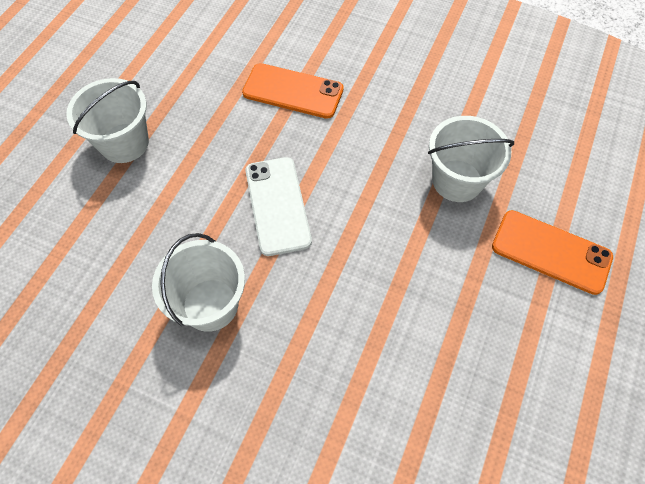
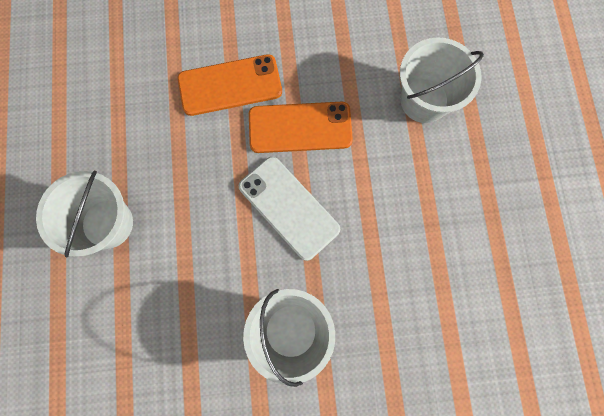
camera: 30 degrees left, 15 degrees up
(551, 252) = (531, 126): orange phone -> orange phone (300, 127)

